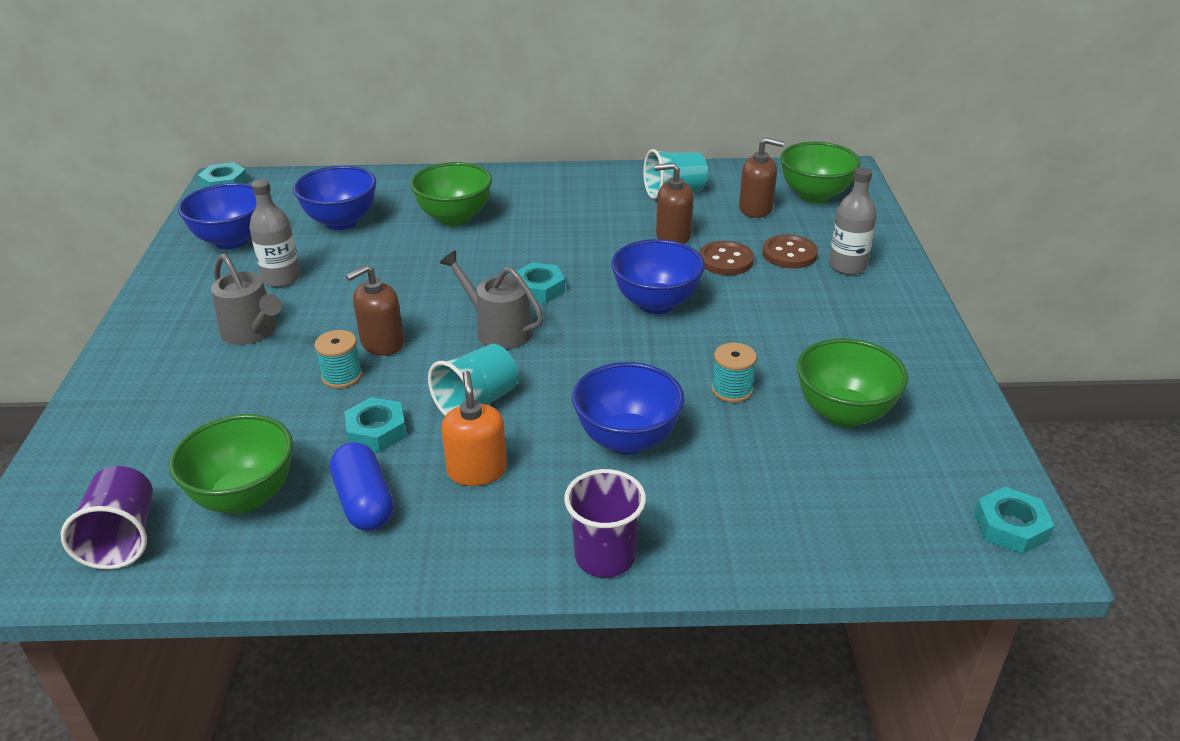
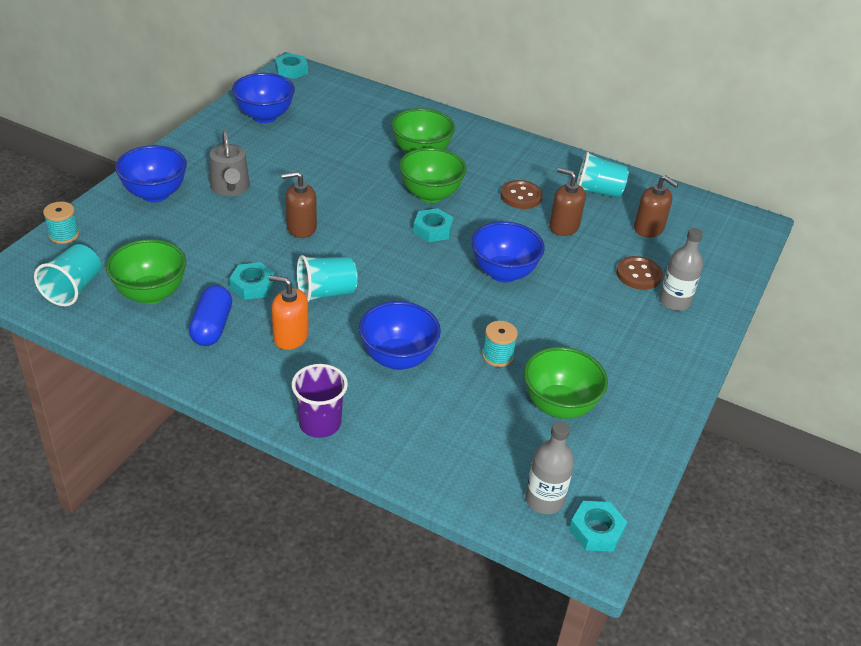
camera: 25 degrees right, 5 degrees up
(122, 538) = (73, 289): purple cup -> turquoise cup
(281, 278) = (275, 156): grey bottle -> grey bottle (544, 500)
(341, 222) = (343, 128): blue bowl -> blue bowl (155, 194)
(342, 376) = (260, 240): turquoise spool -> turquoise spool (64, 235)
(477, 470) = (290, 336): orange soap dispenser -> orange soap dispenser turned 90 degrees counterclockwise
(498, 330) = (381, 248): grey watering can -> none
(726, 260) = (585, 261): brown button -> brown button (521, 196)
(815, 196) = (707, 235): green bowl -> green bowl (430, 195)

